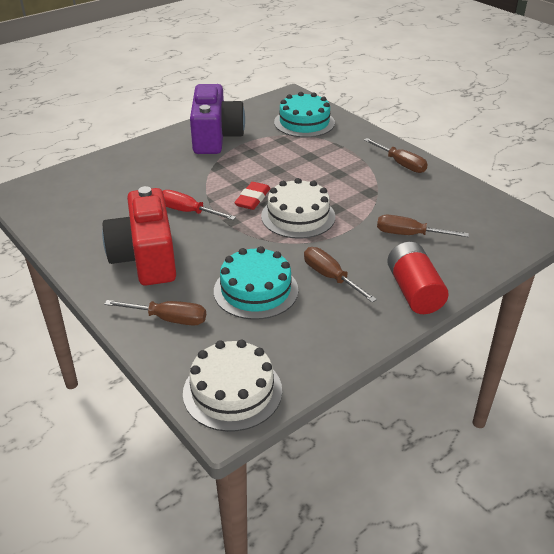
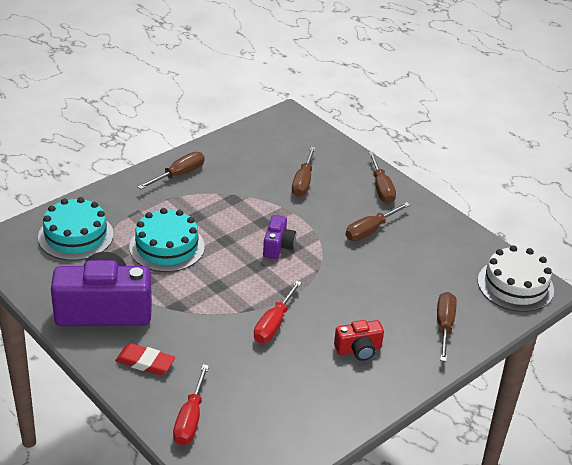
camera: 95 degrees left, 0 degrees up
(90, 173) = (190, 419): none -> red screwdriver
(146, 258) = (358, 349): red camera -> red camera, size x0.48
(252, 199) = (247, 277): red eraser -> red eraser (145, 362)
(256, 290) = (395, 274): turquoise cake -> turquoise cake (167, 247)
(298, 216) = (278, 246): white cake -> purple camera
(414, 291) = (381, 188): red battery -> brown screwdriver

